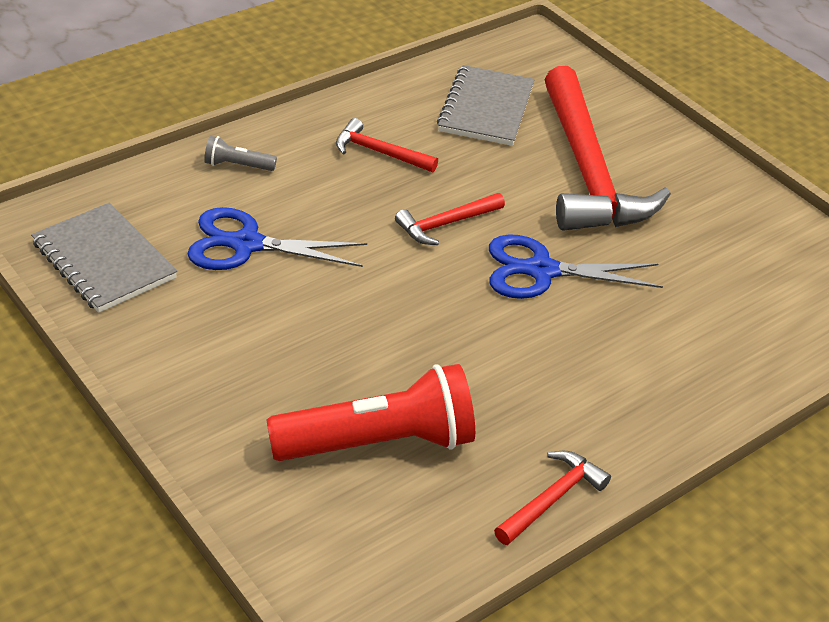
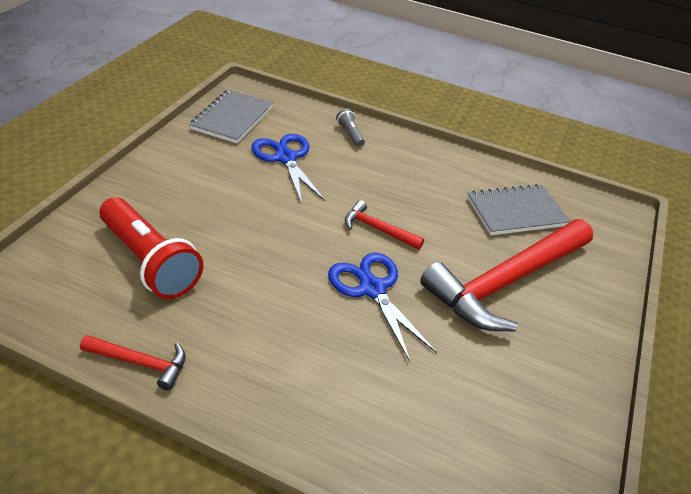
camera: 60 degrees right, 0 degrees up
(379, 152) = (418, 181): red hammer -> none

